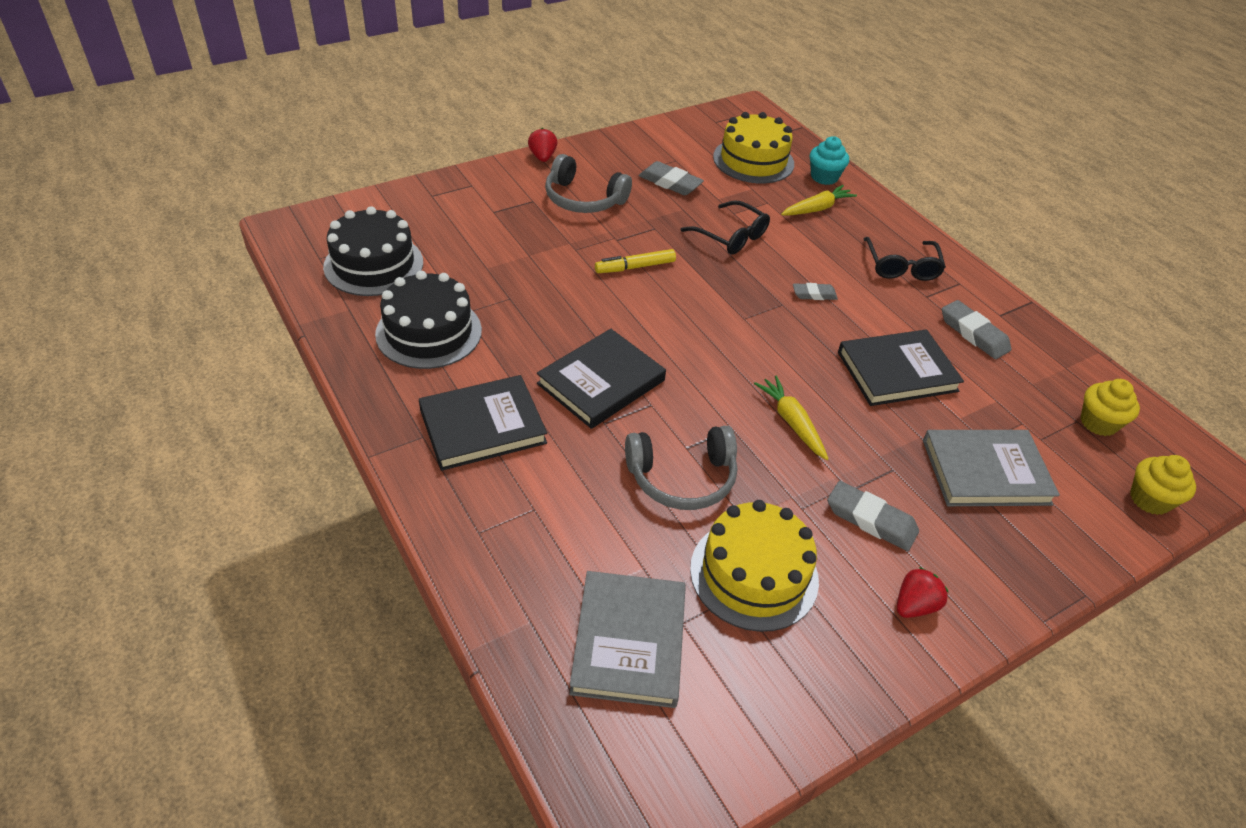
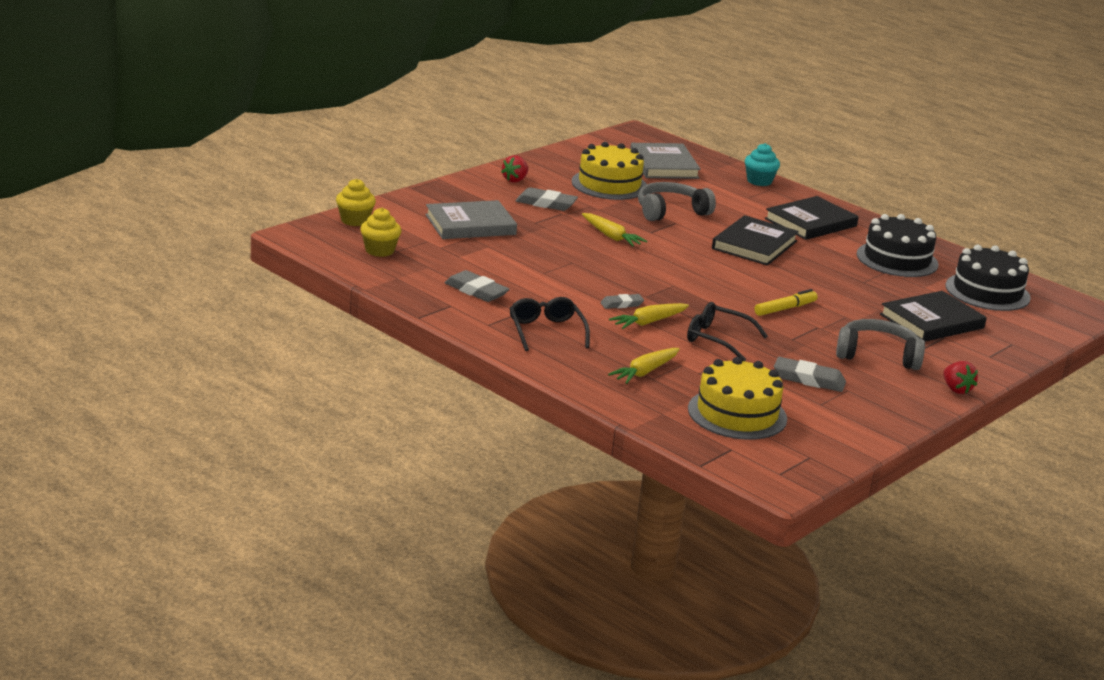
camera: 165 degrees right, 20 degrees down
(793, 266) = (648, 322): none -> yellow carrot
(824, 177) = (649, 405): turquoise cupcake -> turquoise cupcake (759, 181)
(897, 371) = (539, 265): black book -> black book (932, 321)

